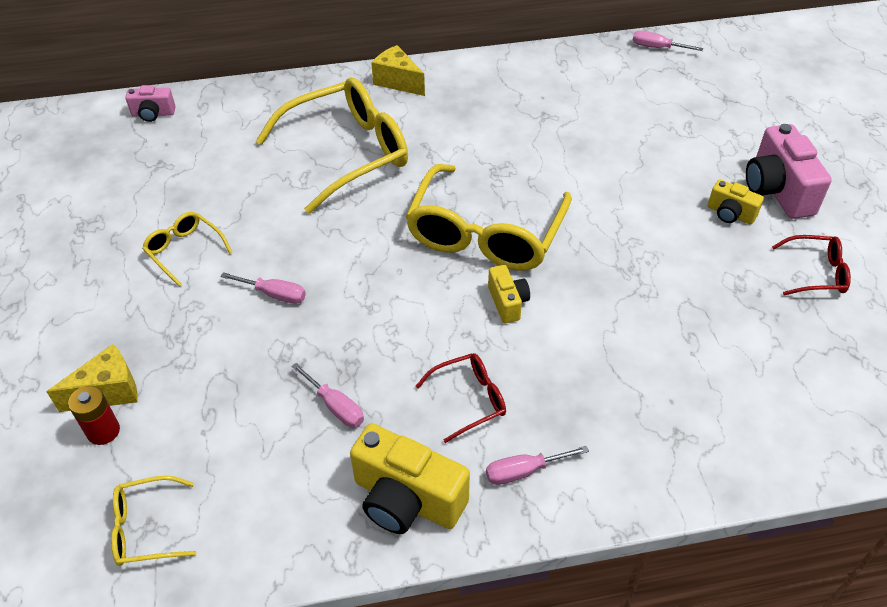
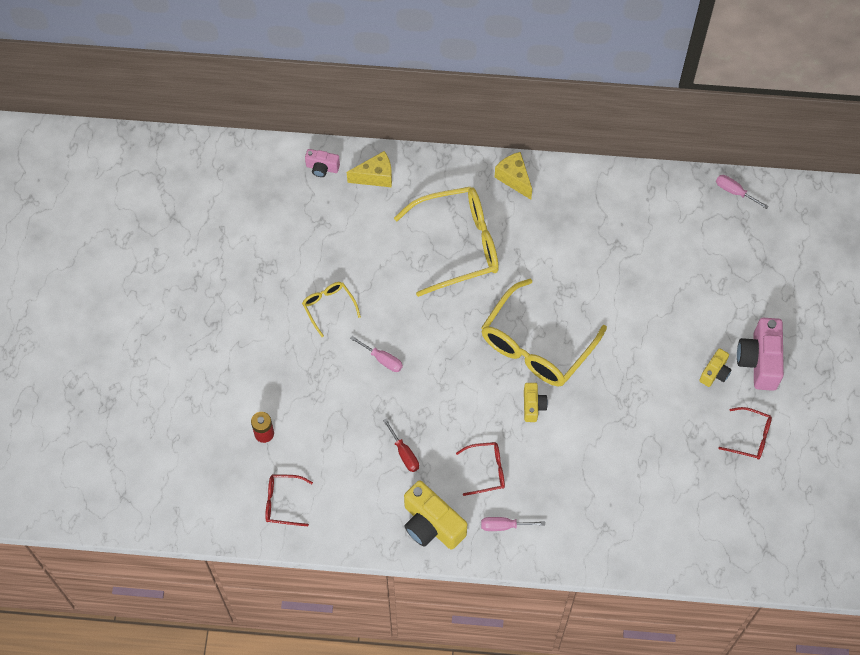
camera: 15 degrees right, 15 degrees up
(108, 392) = (269, 406): yellow cheese -> yellow cheese (375, 177)
(146, 528) = (283, 502): yellow glasses -> red glasses
(335, 406) = (404, 453): pink screwdriver -> red screwdriver
(730, 214) = (715, 373): yellow camera -> yellow camera turned 105 degrees counterclockwise

